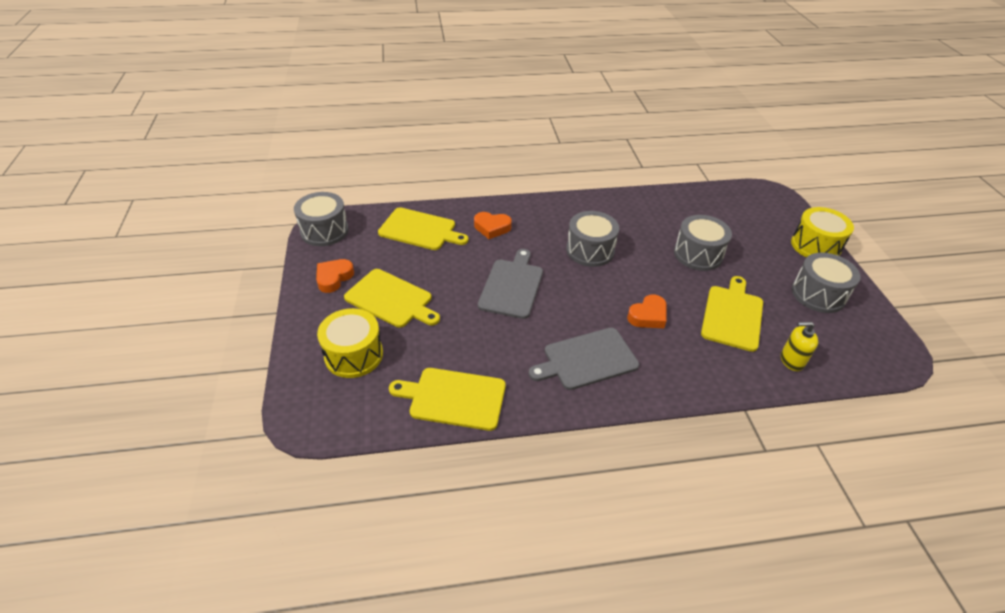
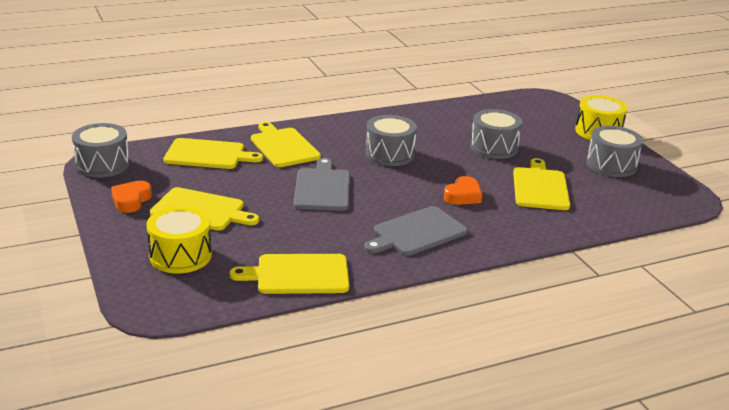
camera: 15 degrees left, 15 degrees down
(492, 228) = (283, 146): orange heart -> yellow cutting board
(791, 360) = (602, 212): yellow soap dispenser -> none

